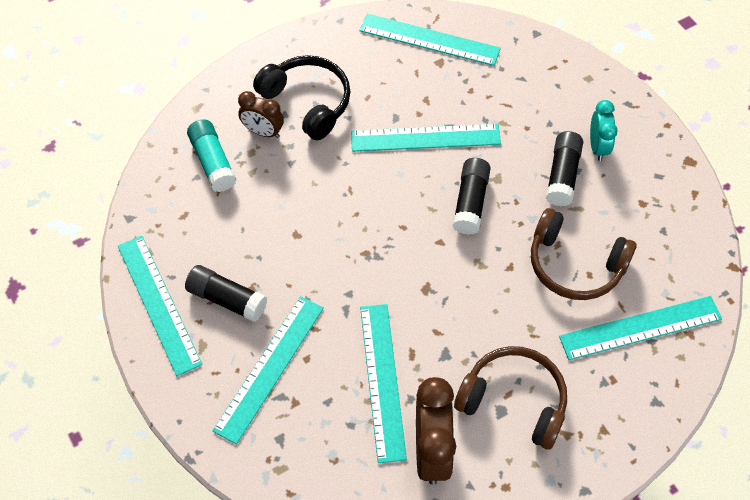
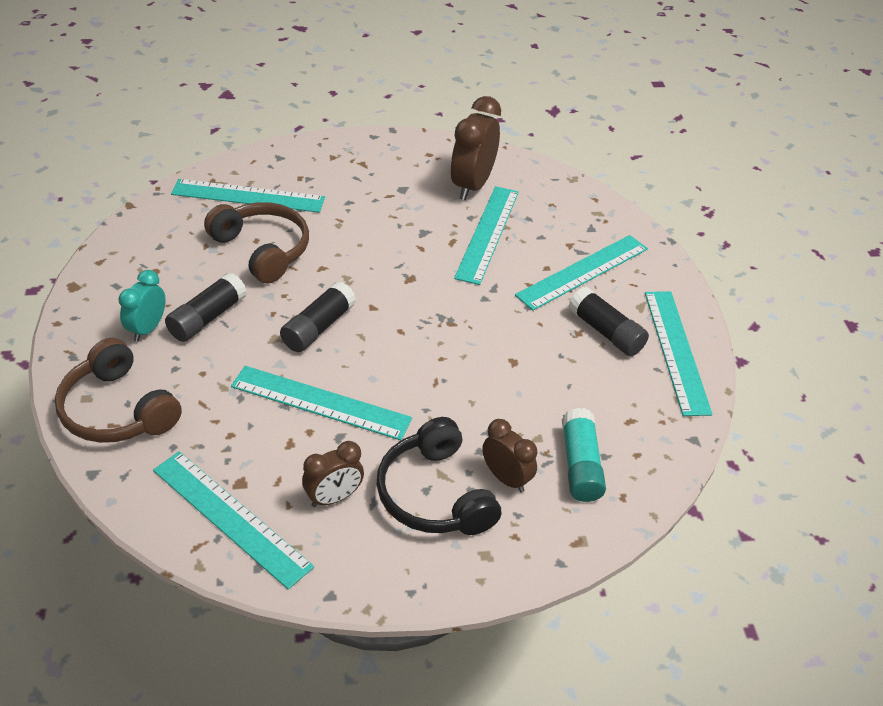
camera: 160 degrees left, 15 degrees down
(373, 75) = (334, 497): none -> brown clock
(514, 401) = (388, 190): brown headphones -> brown headphones (117, 410)

